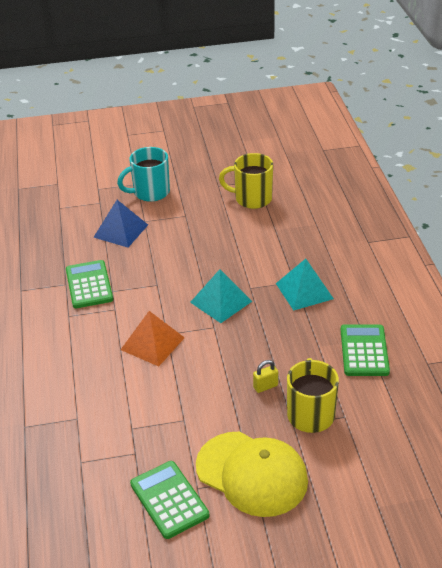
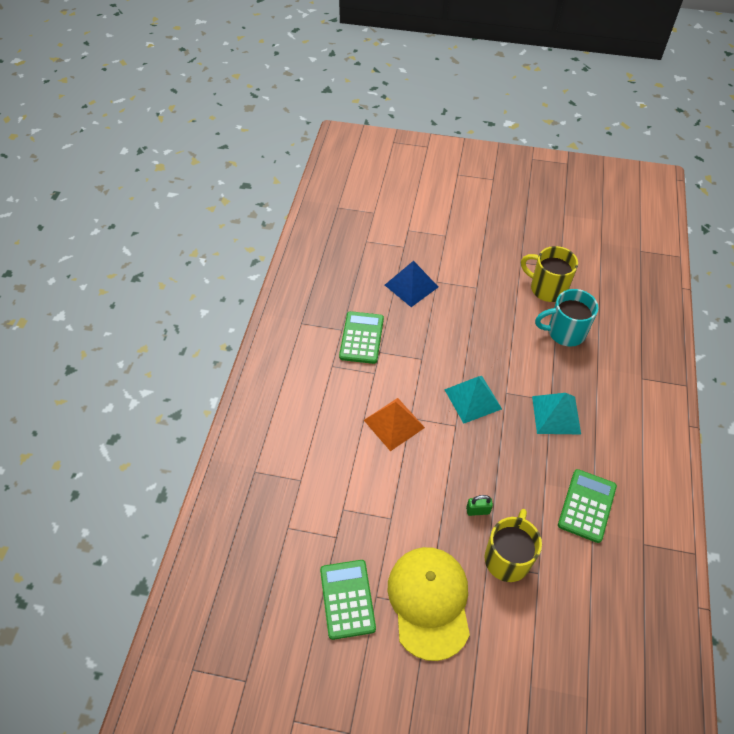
camera: 20 degrees right, 15 degrees up
(150, 192) = (454, 250): turquoise mug -> turquoise mug (565, 332)
(252, 474) = (429, 601): yellow cap -> yellow cap turned 150 degrees counterclockwise
(265, 386) = (478, 510): yellow padlock -> green padlock

